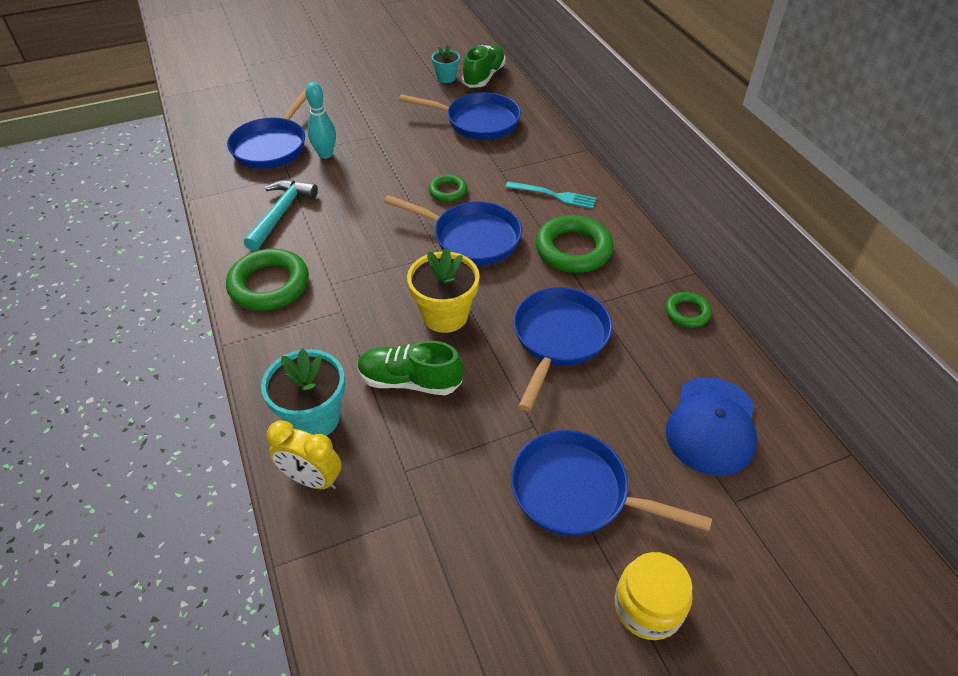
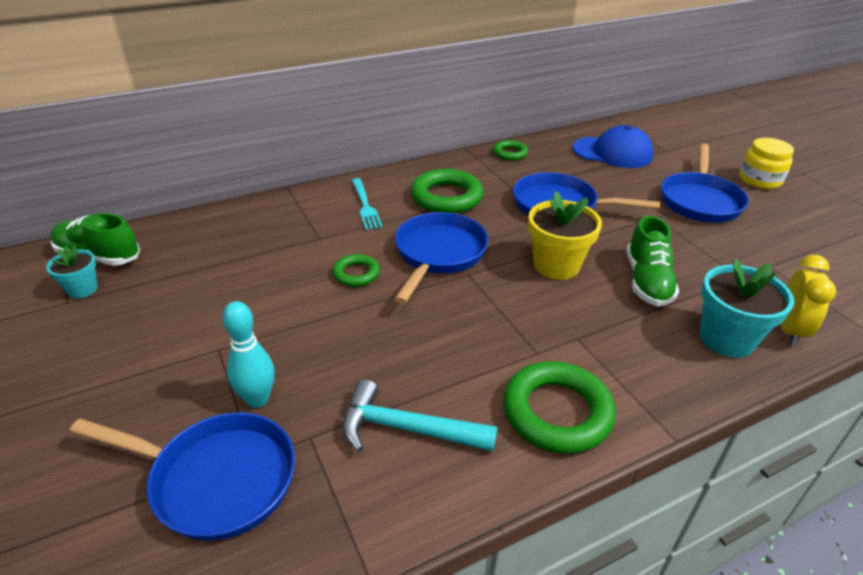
camera: 95 degrees left, 10 degrees down
(477, 122) = (212, 257): blue pan -> none
(554, 195) = (365, 206): turquoise fork -> turquoise fork turned 150 degrees clockwise

